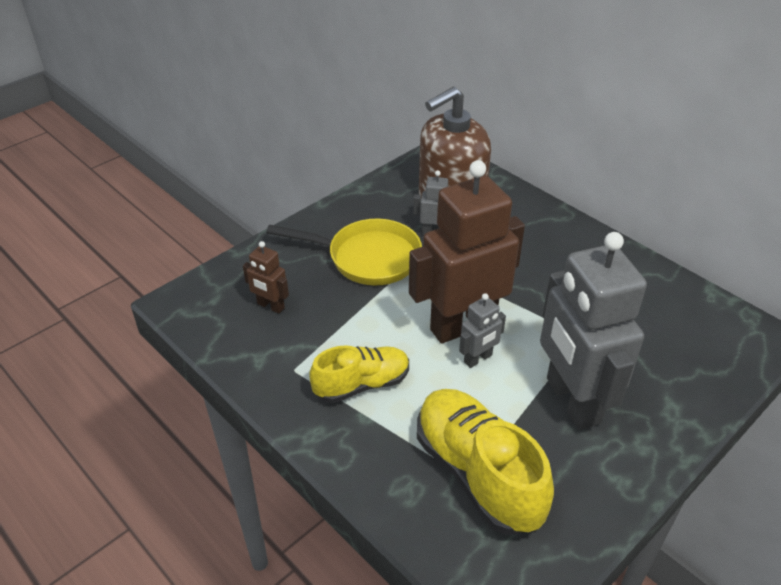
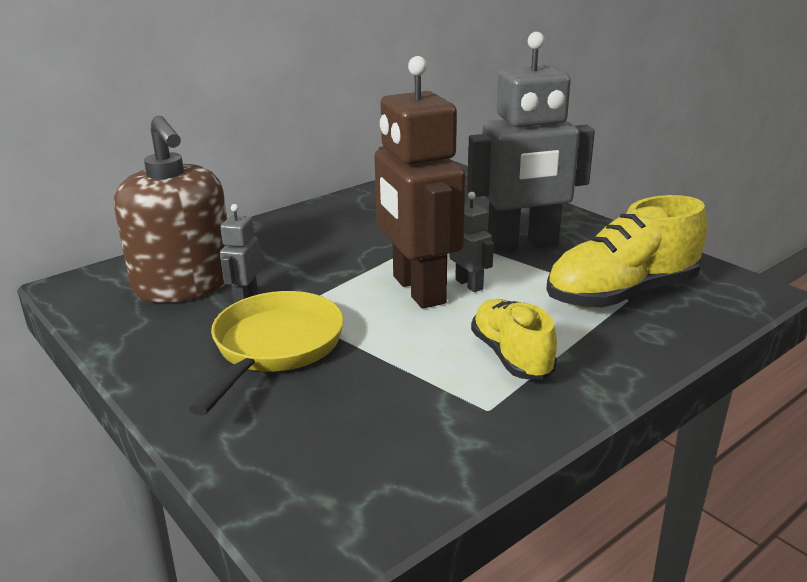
camera: 85 degrees left, 15 degrees down
(270, 306) = (356, 434): brown robot -> none

